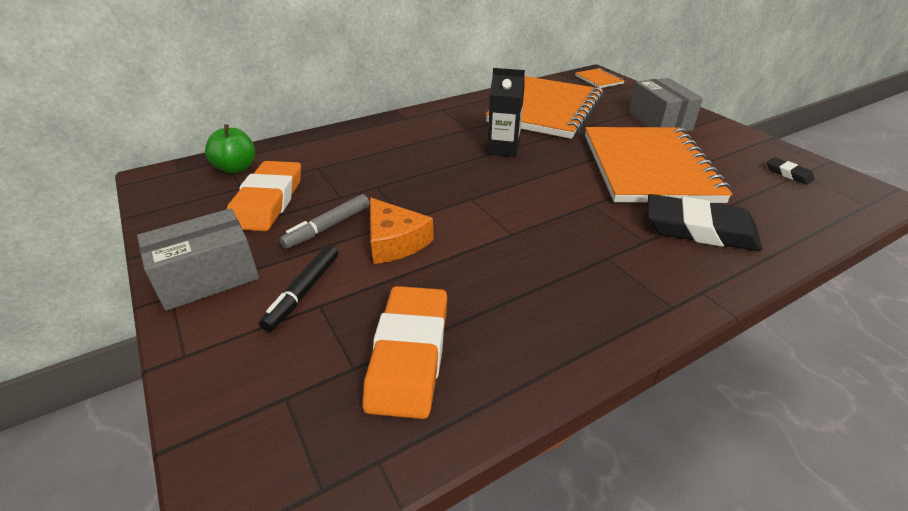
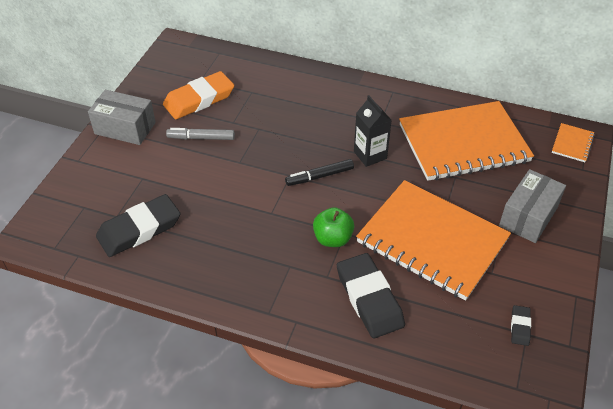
camera: 50 degrees right, 10 degrees up
(236, 168) = (215, 63): green apple -> green apple (333, 239)
(303, 292) = (145, 166): black marker -> black marker (319, 176)
(394, 241) = (215, 171): orange cheese -> none
(409, 354) = (139, 229): orange eraser -> black eraser
(648, 167) = (432, 241): orange notebook -> orange notebook turned 75 degrees clockwise

